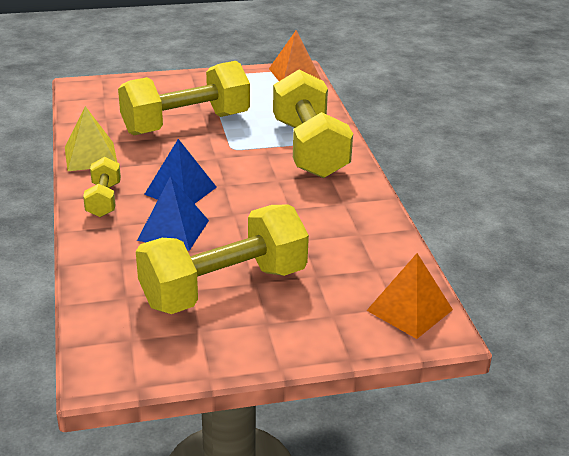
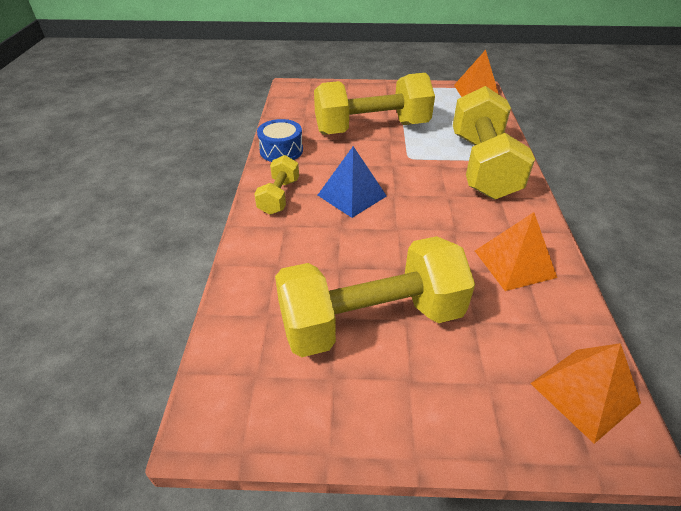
camera: 15 degrees right, 10 degrees up
(91, 156) = (281, 150): yellow pyramid -> blue drum
(173, 230) = (334, 239): blue pyramid -> none
(347, 229) = (514, 263): none -> orange pyramid

